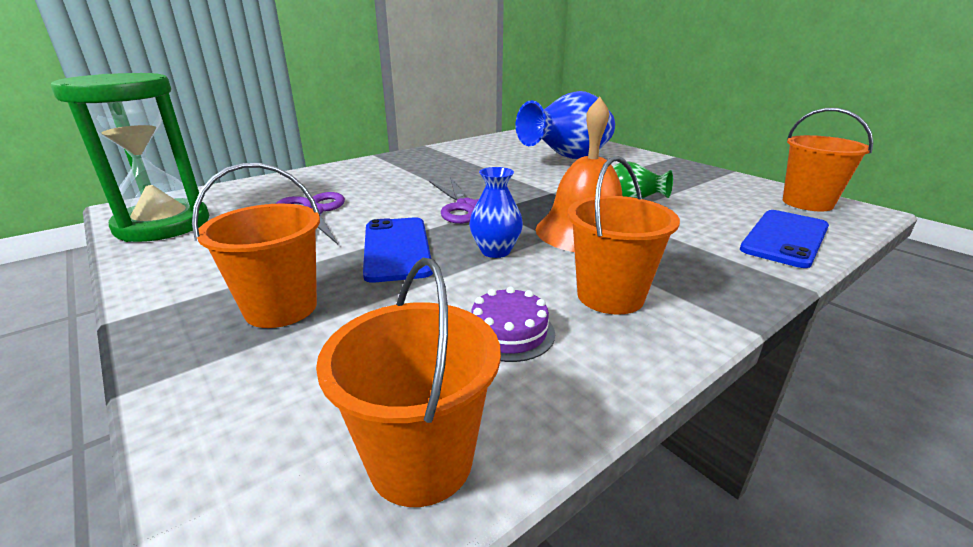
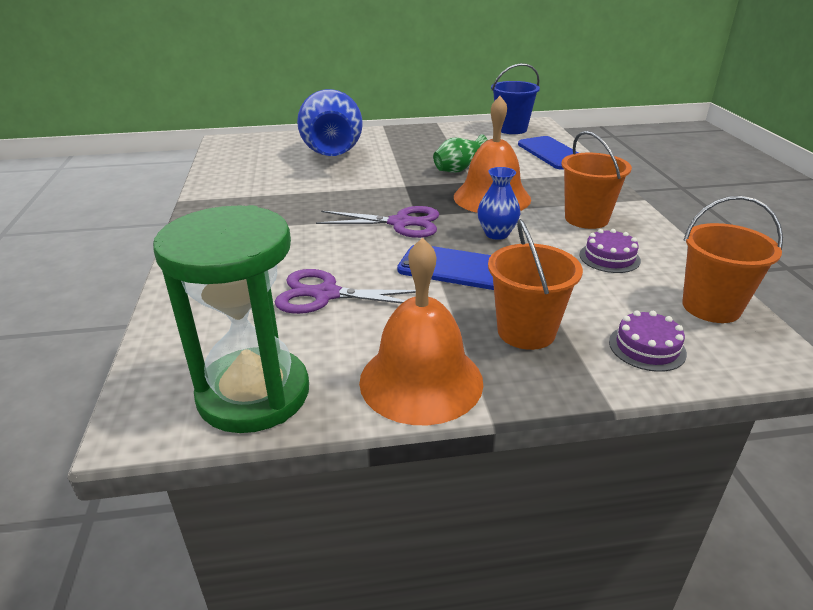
camera: 60 degrees left, 5 degrees up
(180, 275) = (421, 380): none -> orange bell
(267, 403) = (647, 347): none -> purple cake
(807, 203) = (511, 129): orange bucket -> blue bucket

